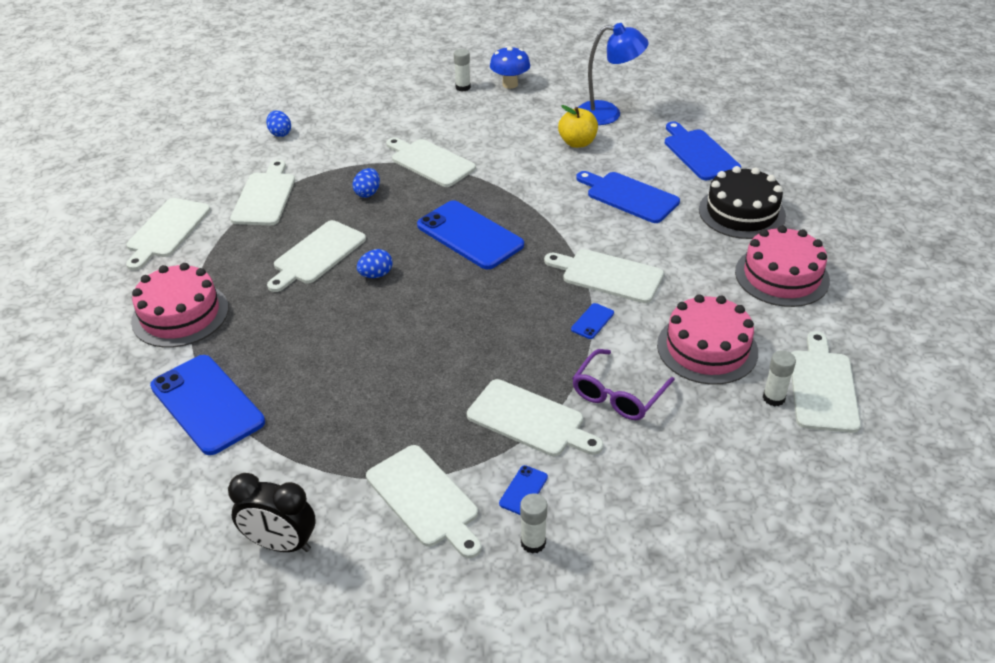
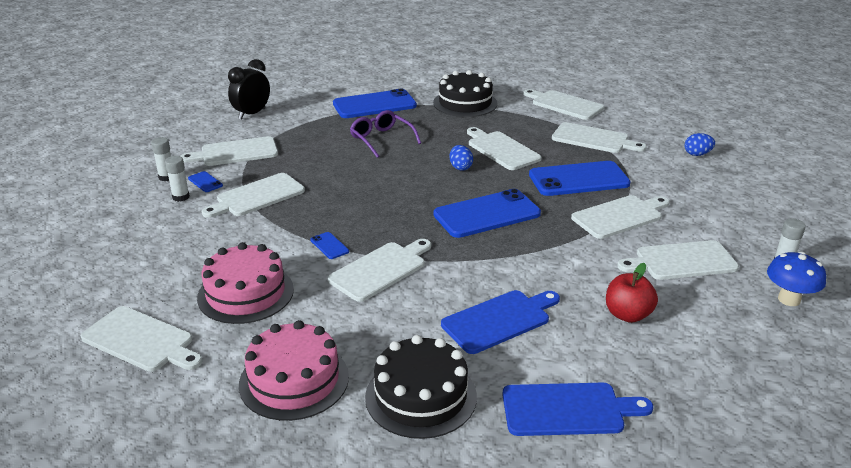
camera: 110 degrees right, 10 degrees down
(180, 314) = (465, 103): pink cake -> black cake
(368, 193) = (578, 179): blue egg -> blue phone
(487, 127) = (681, 261): none -> white cutting board
(577, 143) = (627, 315): yellow apple -> red apple
(608, 114) = (695, 359): blue lamp -> none
(618, 395) = (242, 235): purple glasses -> purple glasses (381, 139)
(773, 398) = (160, 308): white glue stick -> white glue stick (181, 197)

